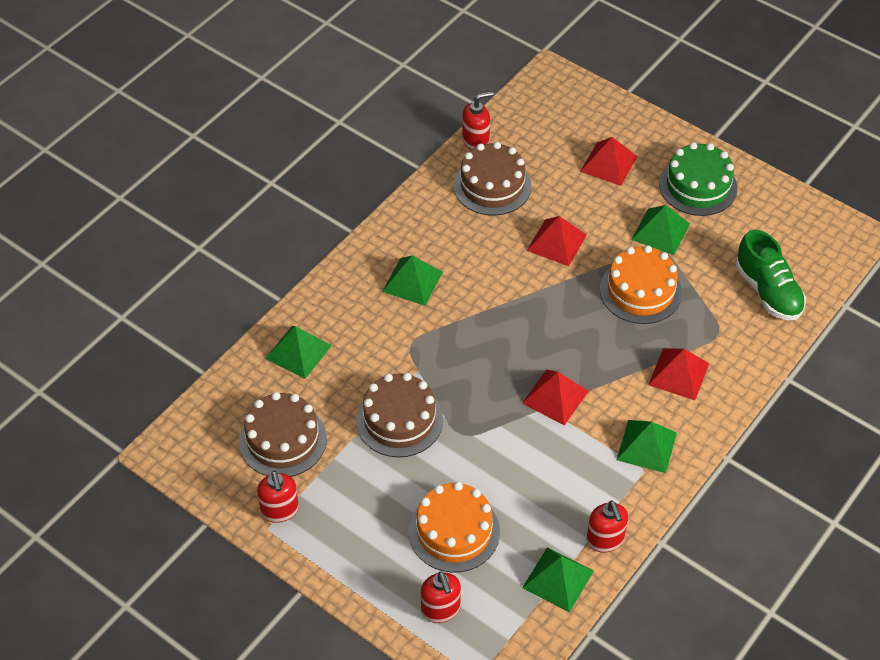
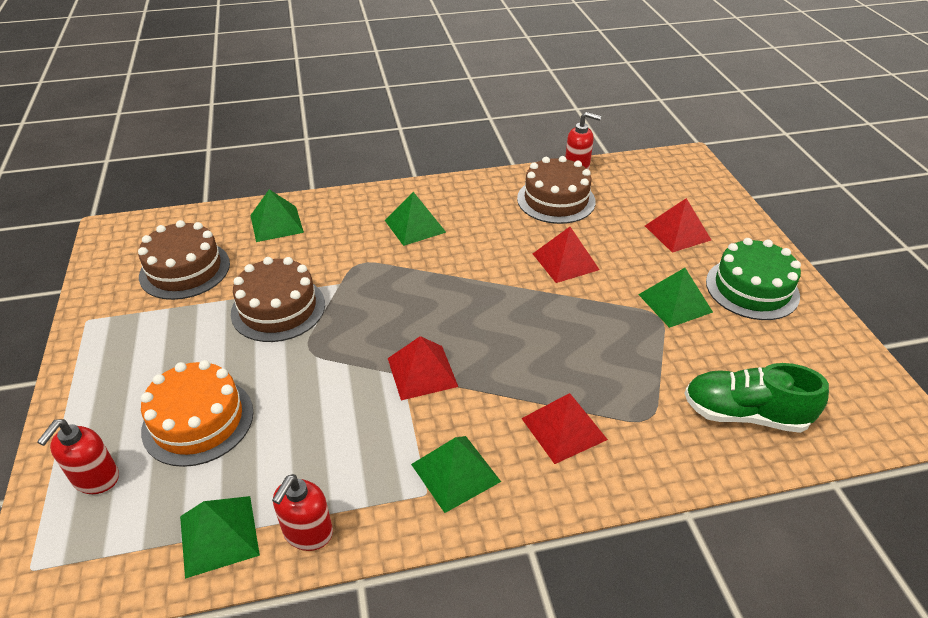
camera: 40 degrees right, 10 degrees down
(280, 510) = (112, 313): red soap dispenser -> none
(640, 291) = (603, 337): orange cake -> none
(768, 291) = (744, 414): green shoe -> green shoe turned 90 degrees clockwise

